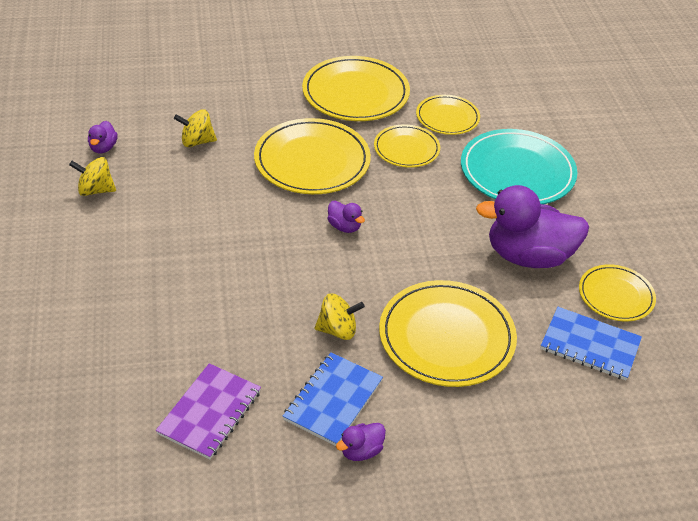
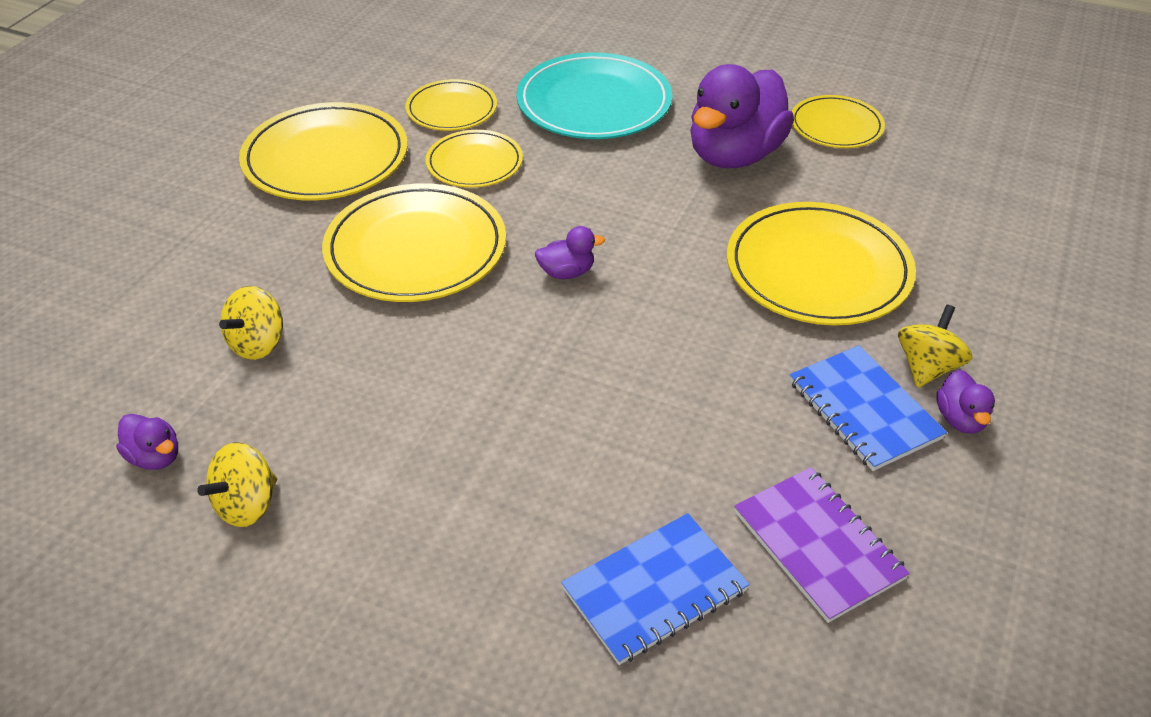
camera: 55 degrees left, 0 degrees up
(337, 330) = (746, 355): yellow spinning top -> yellow spinning top (927, 367)
(590, 345) = (896, 174): blue notebook -> blue notebook (654, 590)

